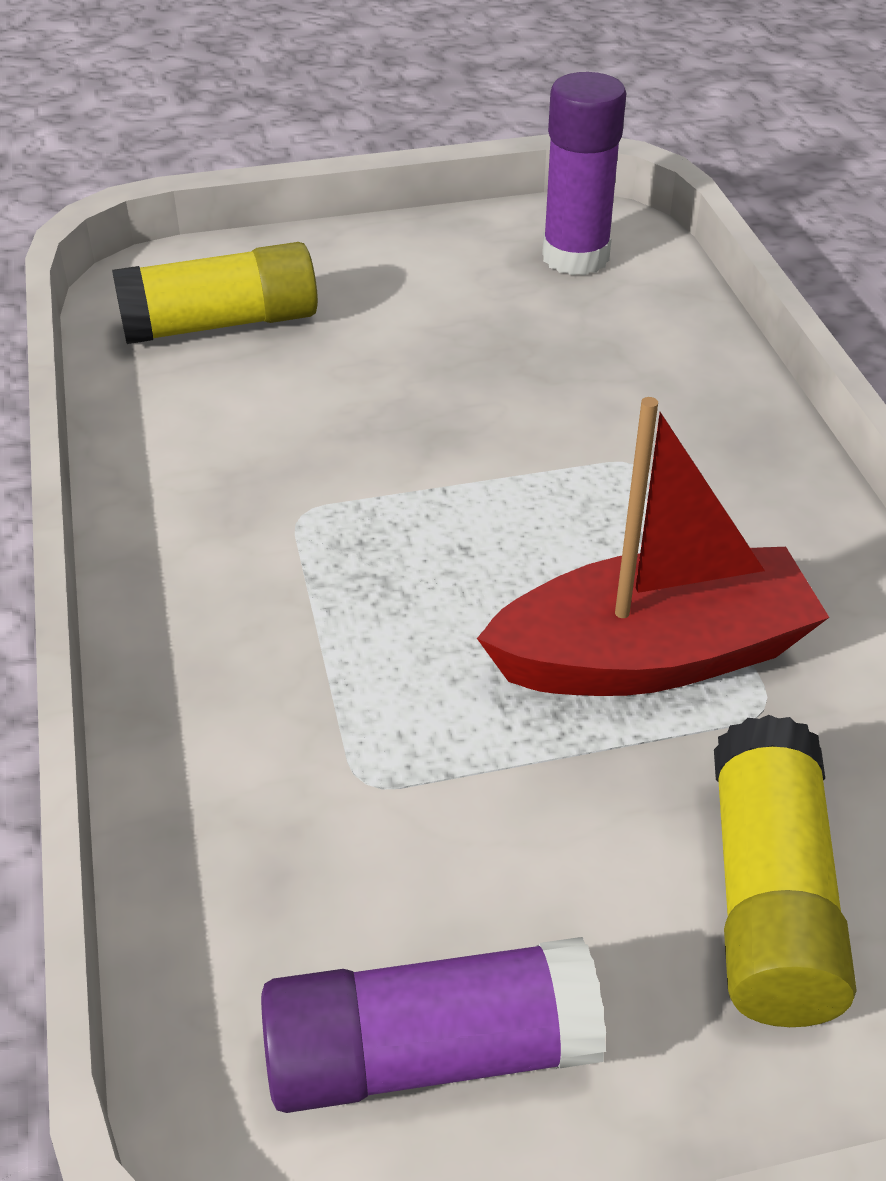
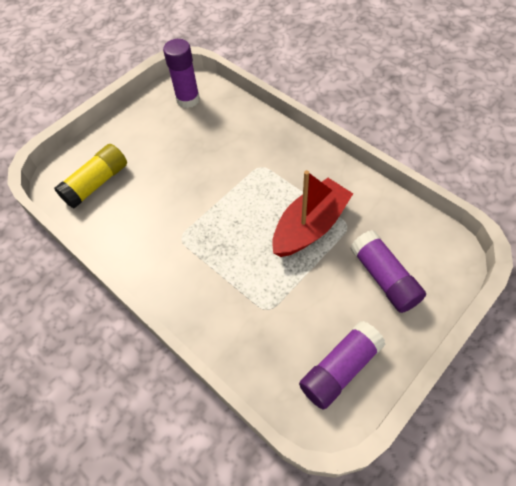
camera: 30 degrees left, 15 degrees up
(769, 898) = (384, 278): yellow glue stick -> purple glue stick

